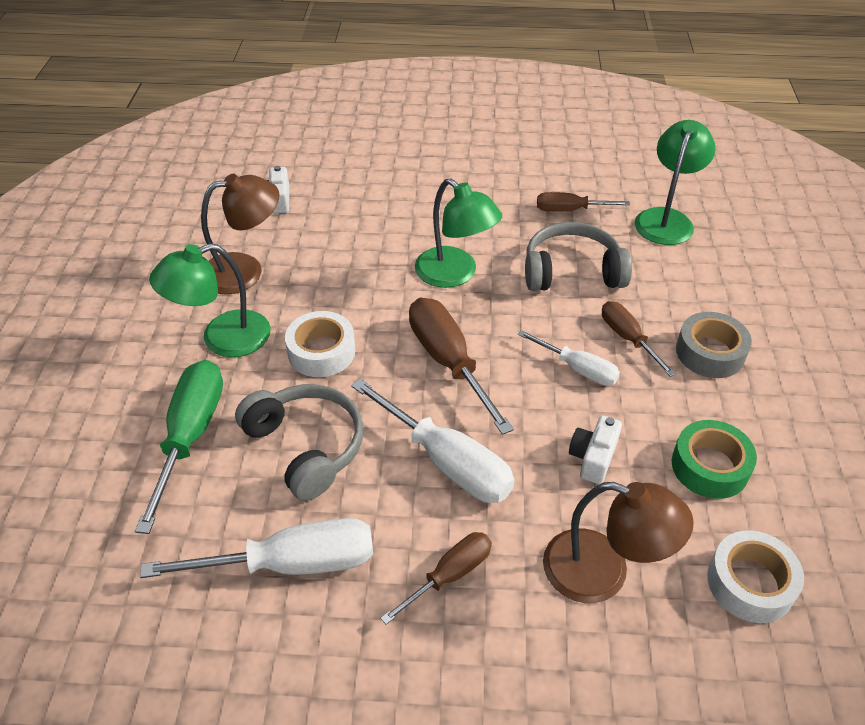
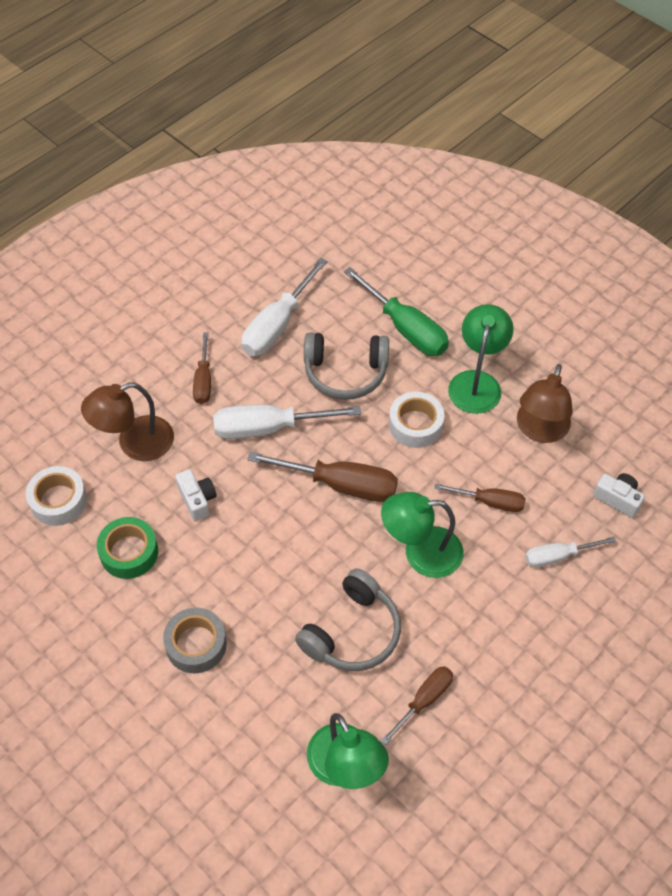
camera: 130 degrees right, 10 degrees up
(577, 369) = (264, 551): white screwdriver -> white screwdriver (558, 556)
(628, 338) = (257, 606): brown screwdriver -> brown screwdriver (489, 502)

